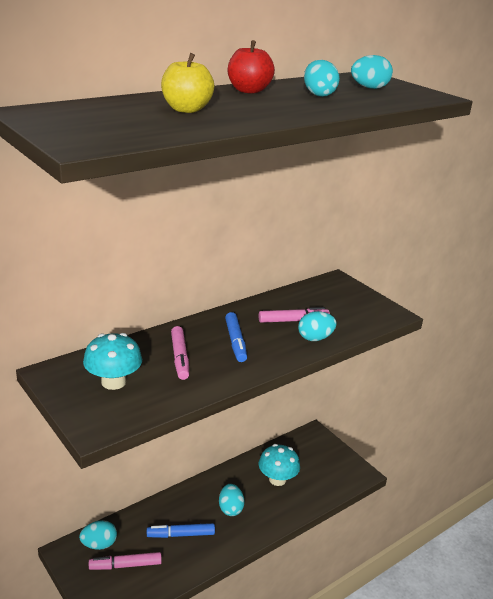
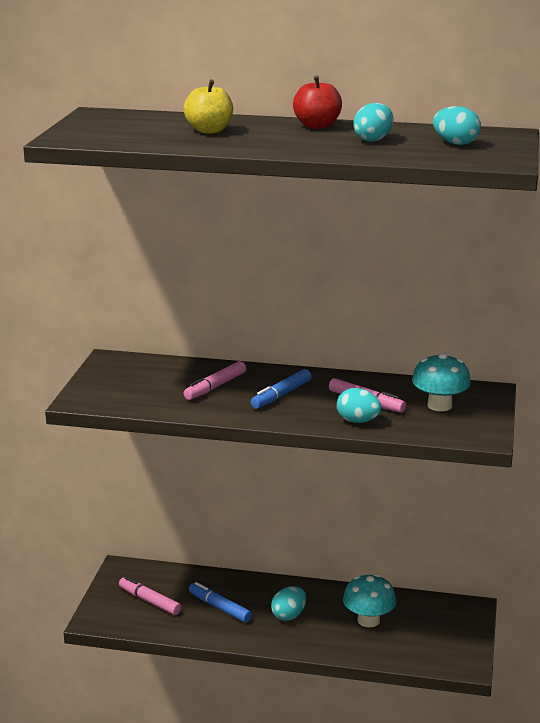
camera: 50 degrees right, 5 degrees down
(99, 544) = (150, 577): turquoise egg -> none
(113, 382) = (139, 381): turquoise mushroom -> turquoise mushroom (439, 405)

